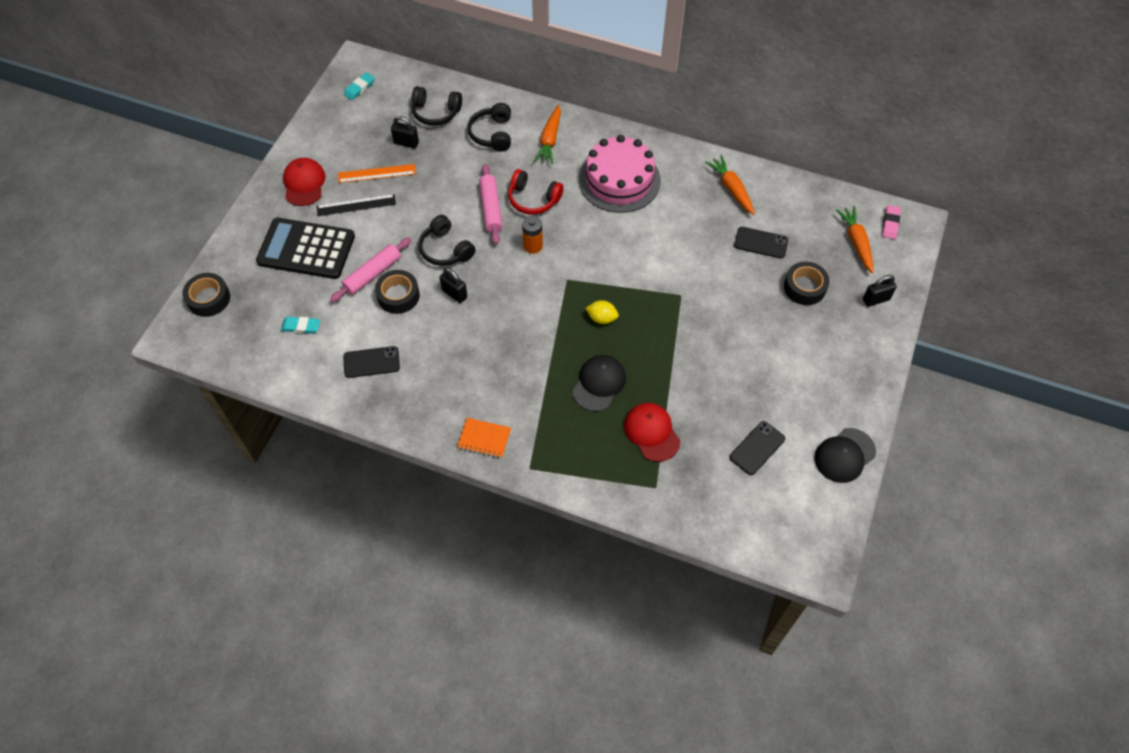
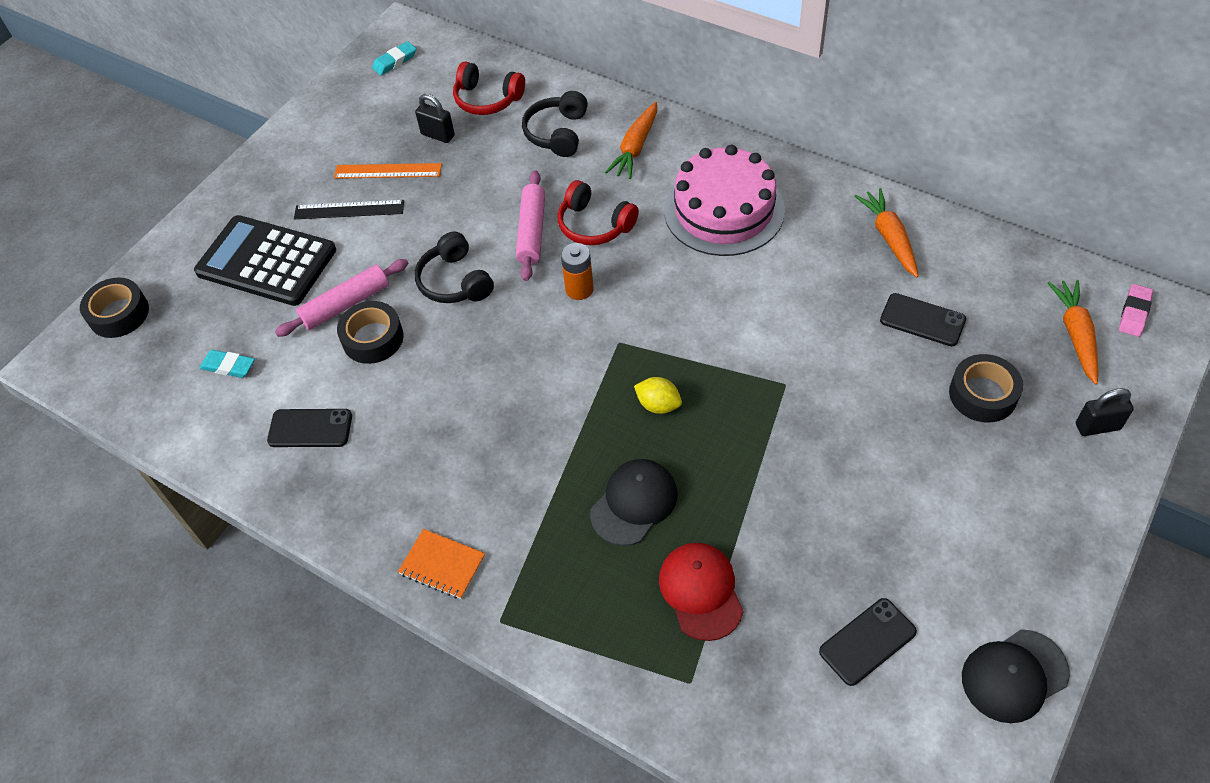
camera: 15 degrees right, 5 degrees down
(304, 183) = (289, 175): red cap -> none
(436, 112) = (487, 99): black headphones -> red headphones
(454, 293) = (452, 344): black padlock -> none

